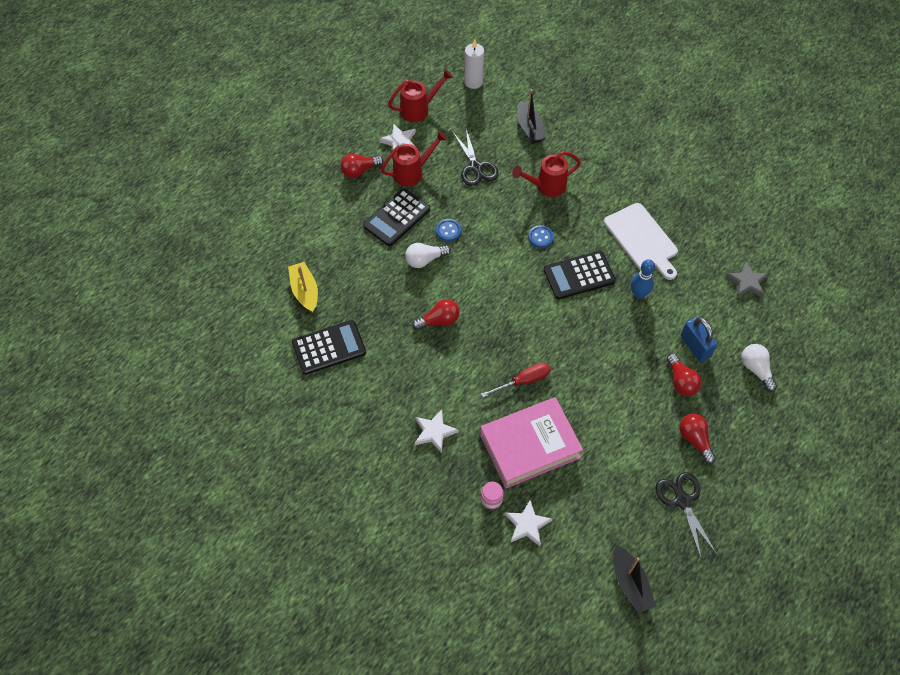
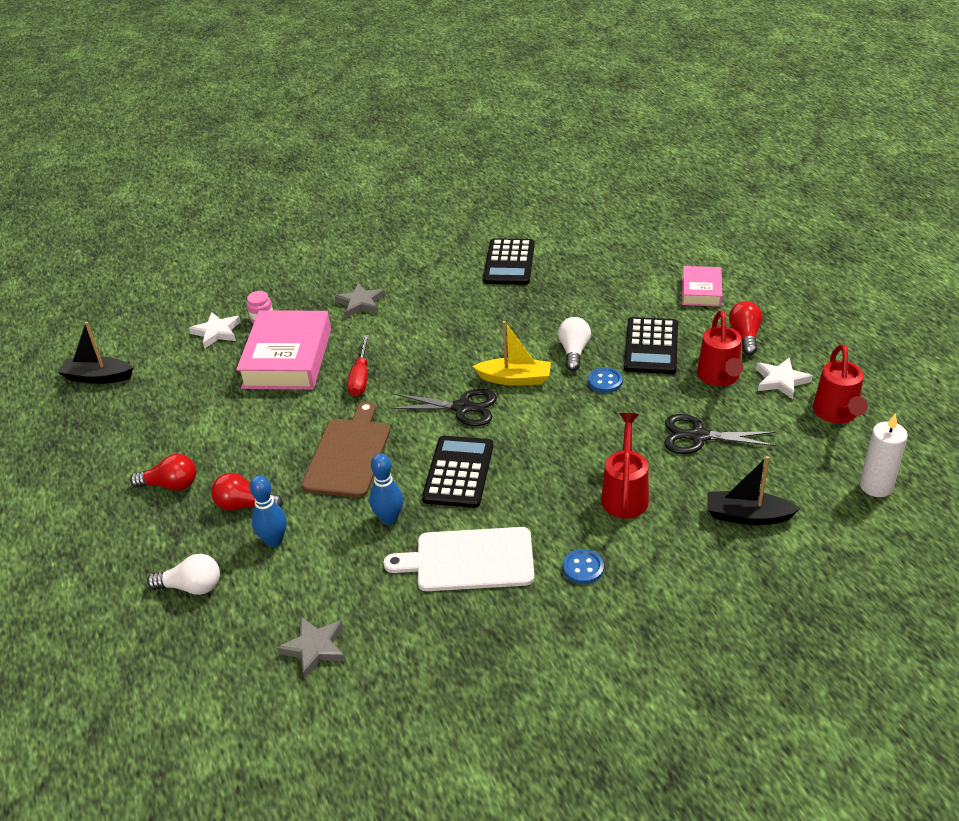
camera: 120 degrees right, 20 degrees down
(305, 291) = (590, 262): yellow boat -> yellow boat (515, 379)
(315, 209) = (701, 291): none -> pink book
(397, 218) = (651, 346): black calculator -> black calculator turned 150 degrees counterclockwise
(434, 432) = (360, 303): white star -> grey star
(439, 320) = (484, 340): red light bulb -> none
(540, 237) = (542, 458): blue button -> blue button (583, 568)
(601, 346) = (348, 454): none -> brown cutting board
(682, 501) = (124, 445): black scissors -> black scissors (462, 408)
(695, 346) = (274, 540): blue padlock -> blue bowling pin

